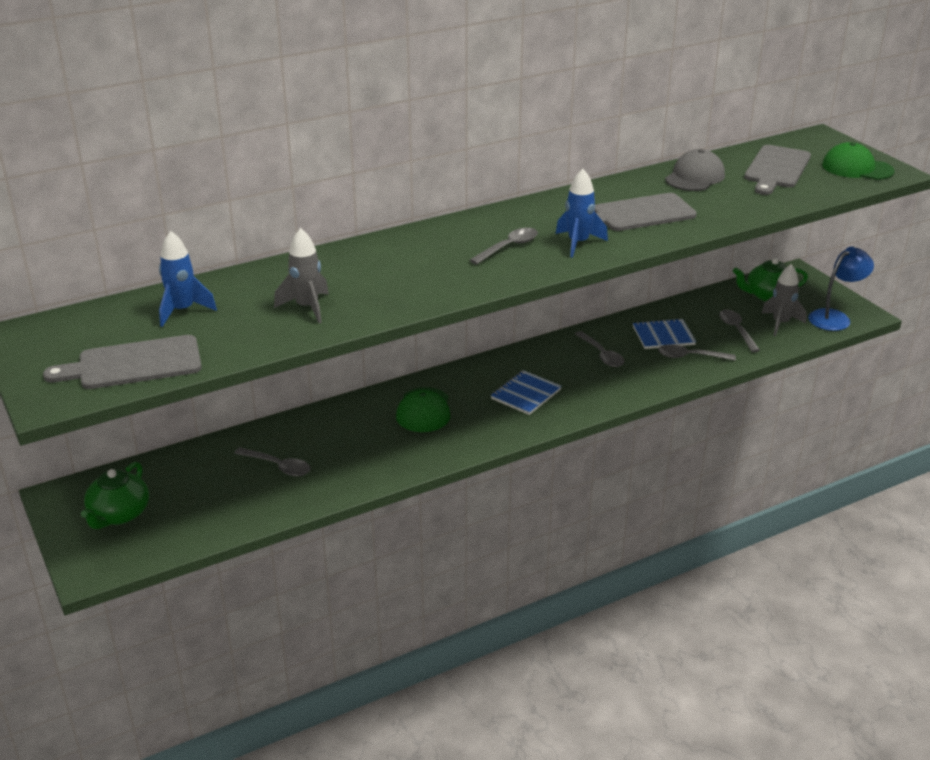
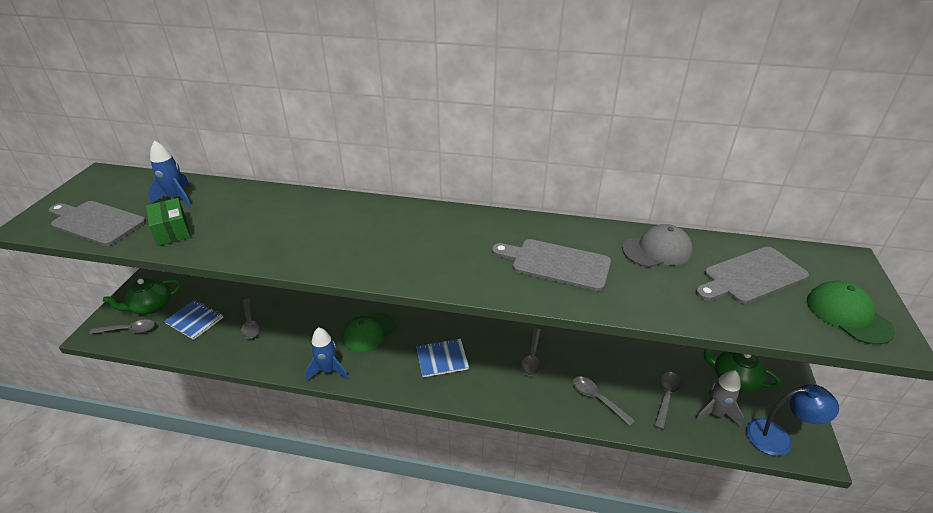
camera: 40 degrees right, 5 degrees up
(245, 333) = (172, 231): none -> green box
(307, 308) = (230, 230): grey rocket -> none
(509, 247) = (416, 246): grey spoon -> grey spoon (129, 330)
(578, 243) = (468, 268): blue rocket -> blue rocket (328, 370)
(663, 336) = (598, 367): blue notebook -> blue notebook (195, 320)

